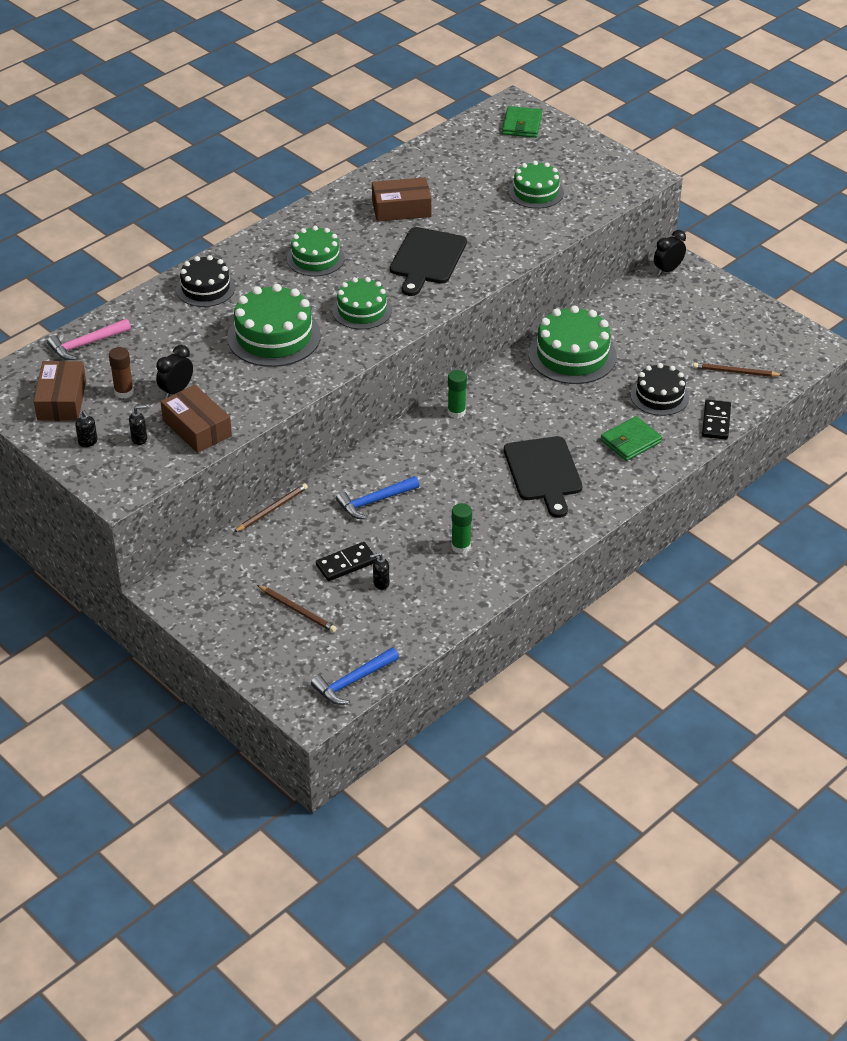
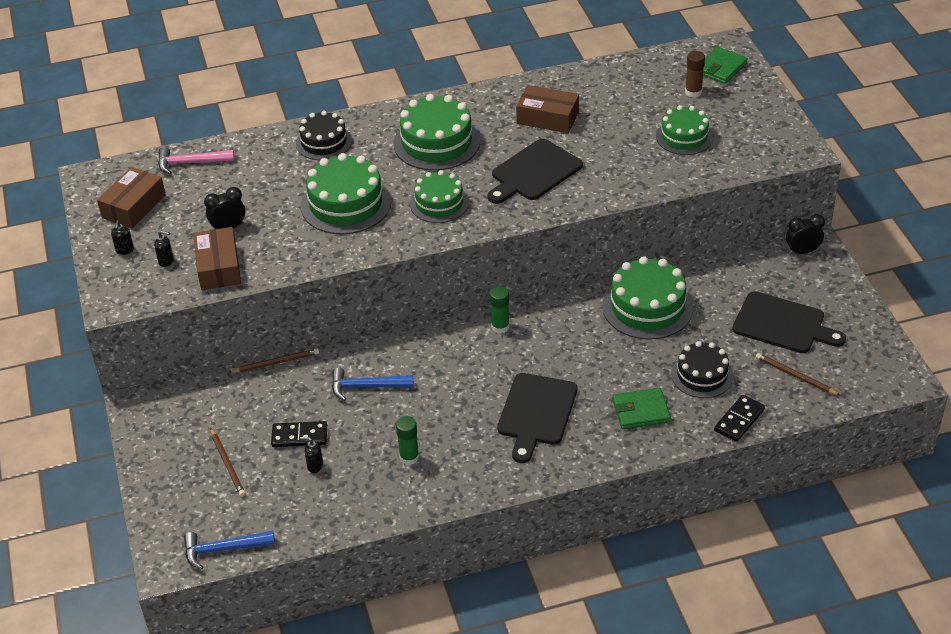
camera: 30 degrees right, 0 degrees up
(124, 392) = (187, 215): brown glue stick -> brown glue stick (693, 92)
(315, 258) = (436, 142): green cake -> green cake, size x1.54
(694, 334) = (782, 324): none -> black cutting board

